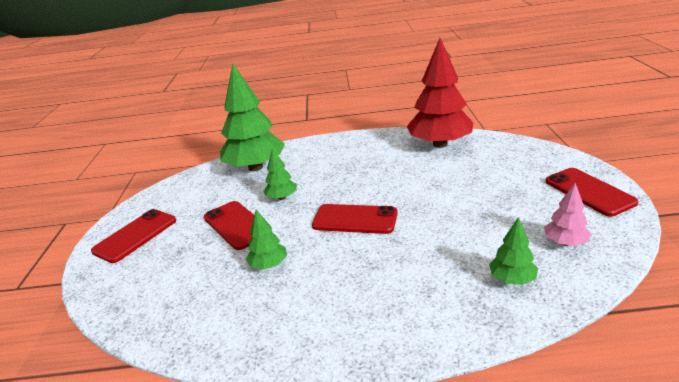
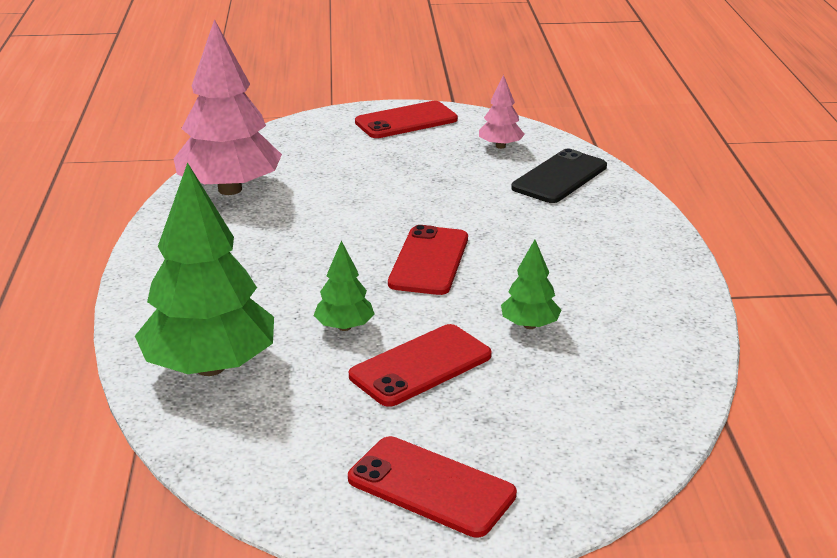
camera: 95 degrees left, 0 degrees up
(440, 144) = (230, 189): red tree -> pink tree
(512, 279) = (559, 177): green tree -> black phone

